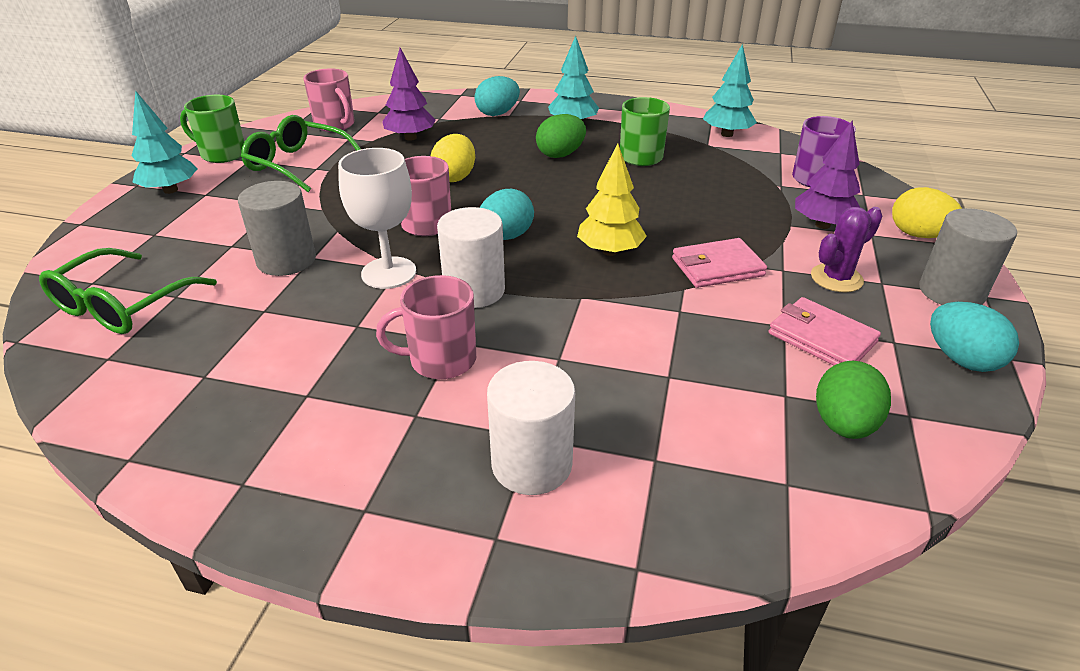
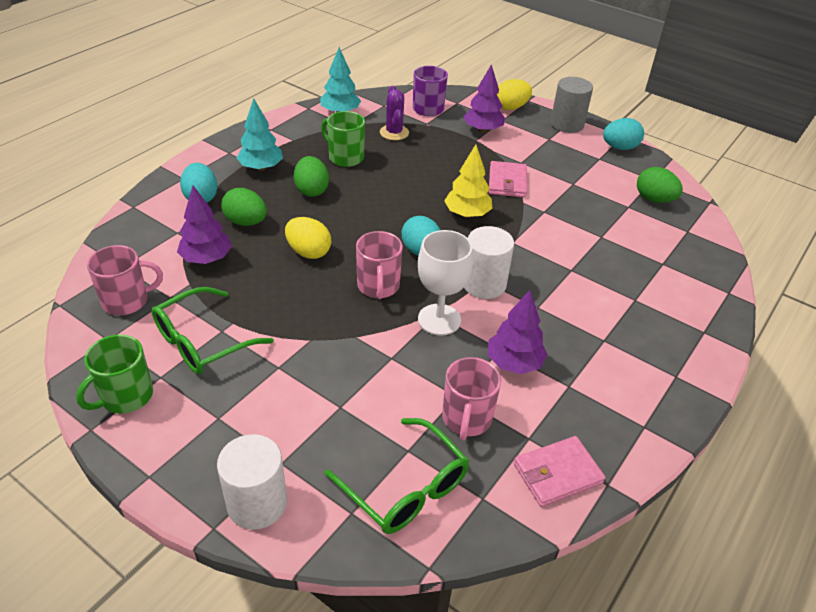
camera: 70 degrees left, 5 degrees up
(170, 190) = (187, 445): turquoise tree -> none
(286, 260) = (388, 373): grey cylinder -> none
(334, 341) = (514, 363): none -> purple tree
(441, 360) = (555, 317): pink mug -> pink mug (466, 419)
(478, 139) = (246, 222): none -> green egg
(531, 464) = (656, 305): white cylinder -> white cylinder (257, 503)
(821, 338) = (588, 177): pink wallet -> pink wallet (557, 473)
(836, 278) = (538, 150): purple cactus -> purple cactus (394, 133)

